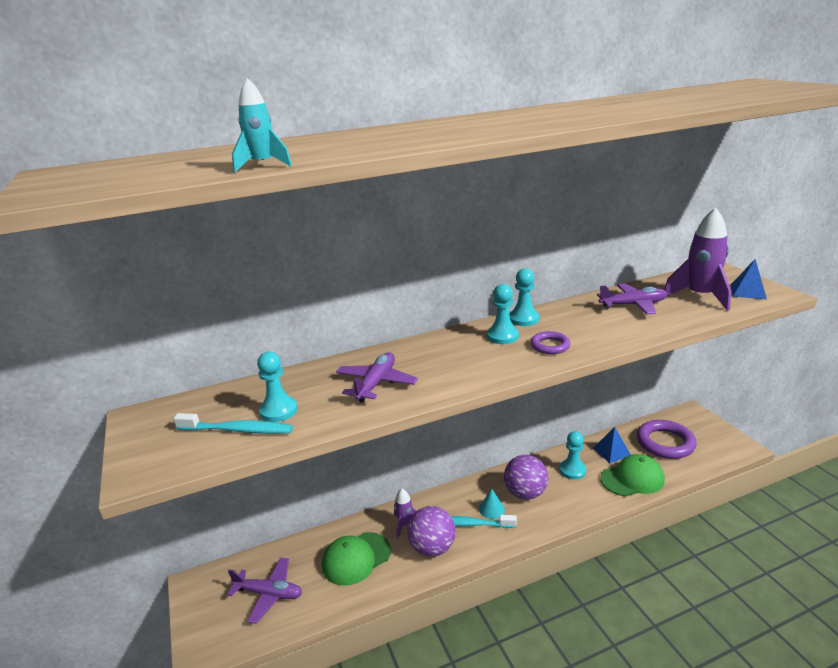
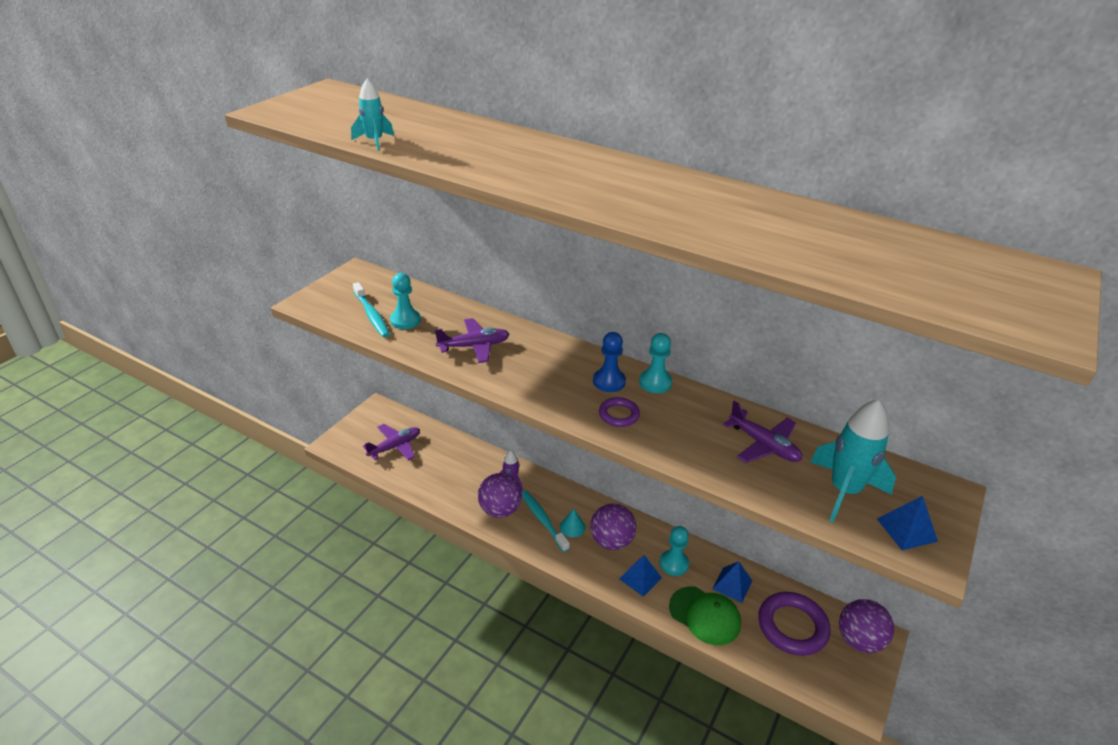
camera: 50 degrees right, 10 degrees up
(269, 594) = (395, 447): purple plane -> purple plane turned 105 degrees counterclockwise
(356, 558) = (457, 472): green cap -> none
(502, 336) = (609, 381): turquoise pawn -> blue pawn
(574, 495) = (640, 578): none -> blue pyramid
(691, 421) = (859, 640): none -> purple ball
(700, 296) = (844, 491): purple rocket -> turquoise rocket

